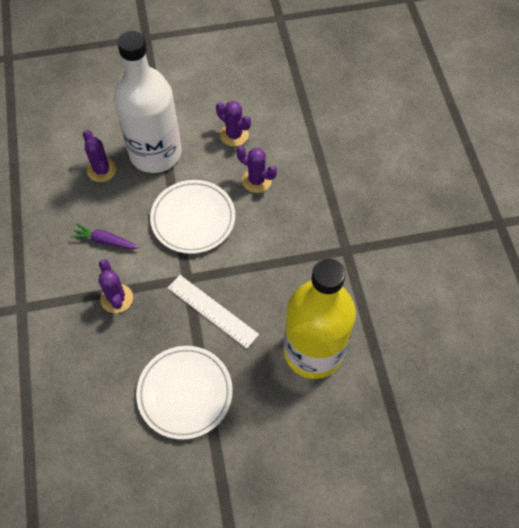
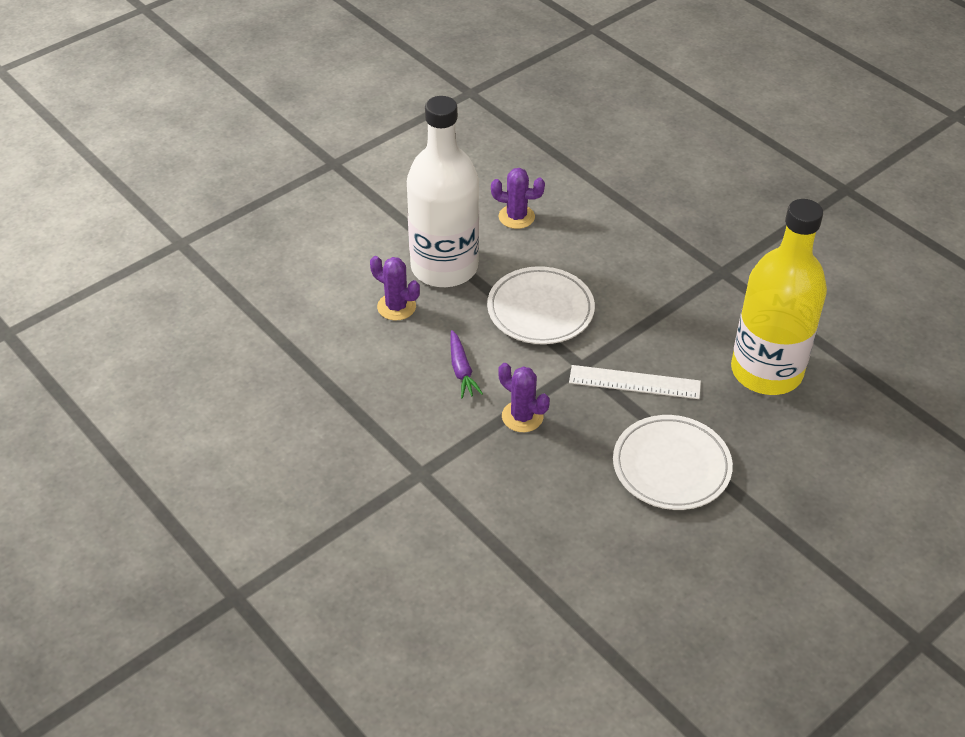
camera: 30 degrees left, 15 degrees down
(105, 241) = (461, 370): purple carrot -> purple carrot turned 90 degrees counterclockwise
(256, 180) = (577, 248): purple cactus -> none

